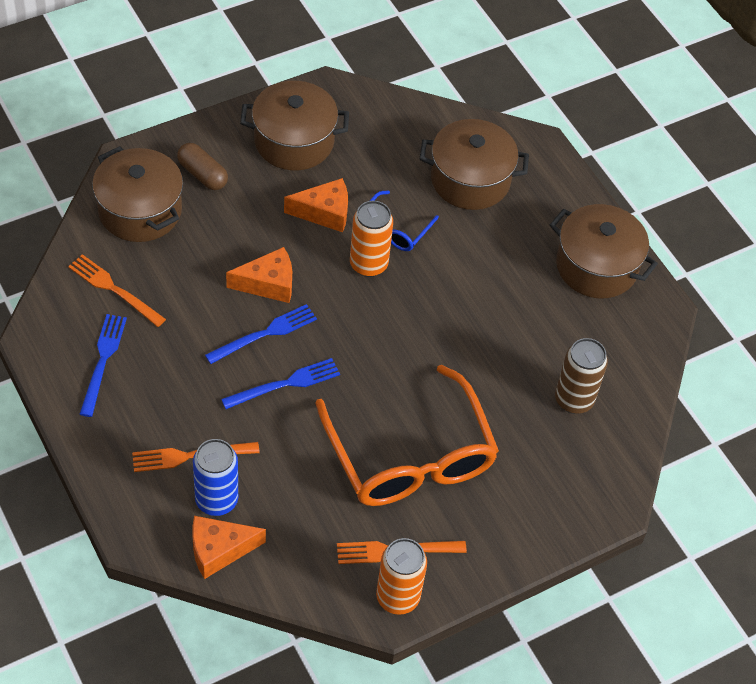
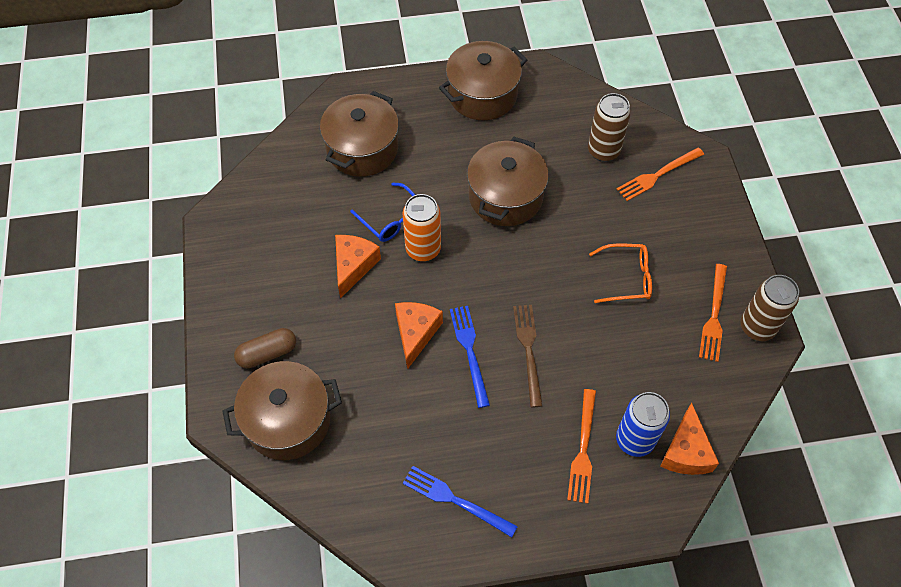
camera: 65 degrees left, 5 degrees up
(114, 289) = (374, 469): orange fork -> orange fork (657, 175)
(285, 384) = (528, 350): blue fork -> brown fork
(294, 141) = (261, 266): brown pot -> brown pot (505, 196)
(397, 597) = (757, 327): orange can -> brown can
(410, 456) = (627, 278): orange glasses -> orange glasses, size x0.47

